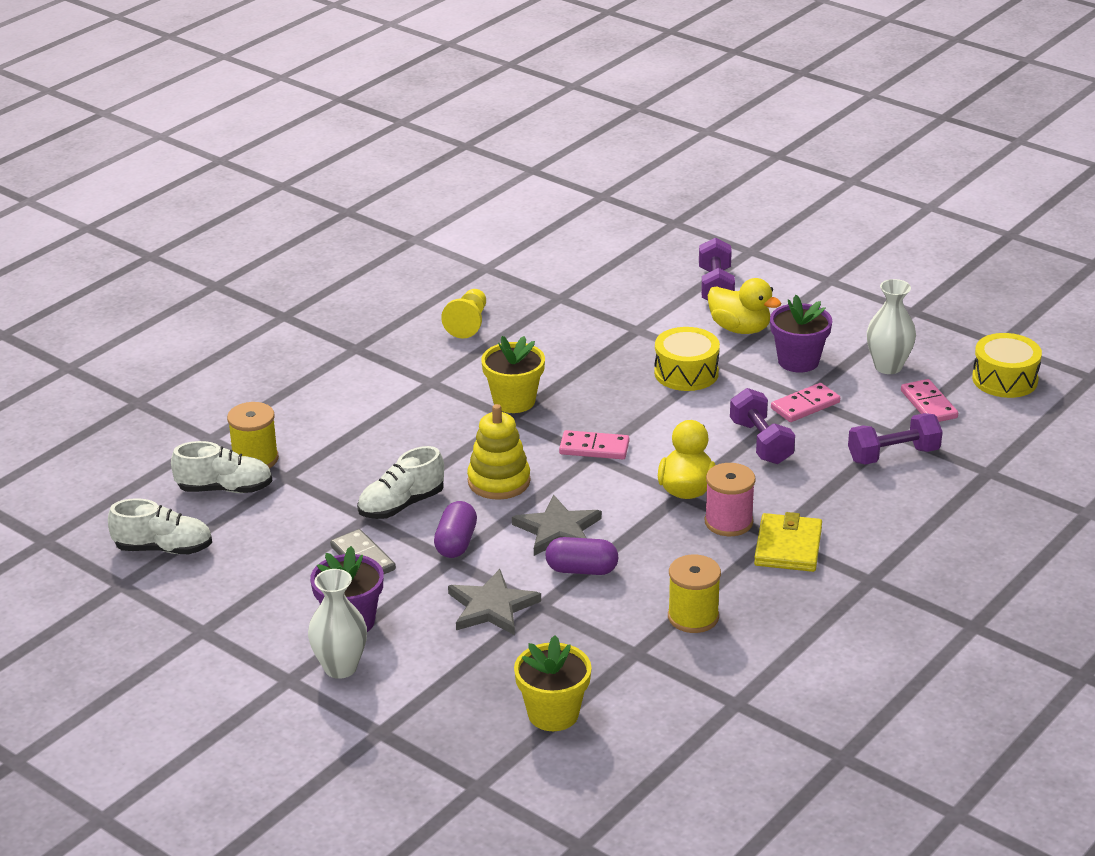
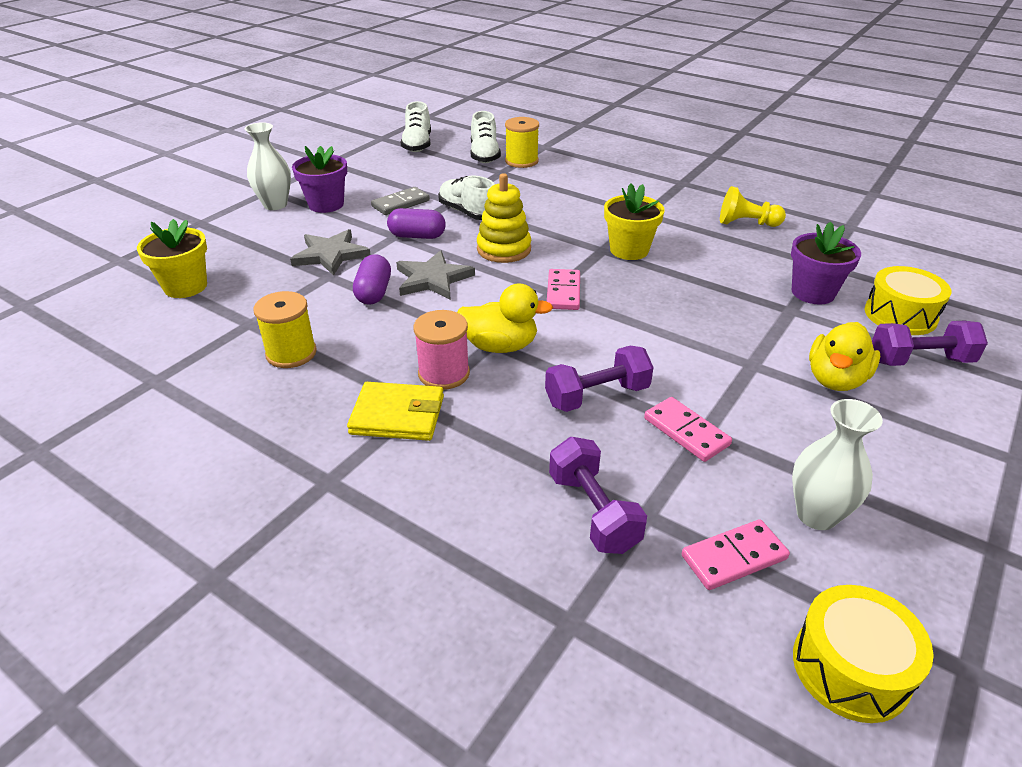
camera: 85 degrees right, 5 degrees up
(686, 373) = (719, 342): yellow drum -> yellow drum (900, 315)
(798, 361) = (786, 427): purple flower pot -> purple flower pot (813, 293)

